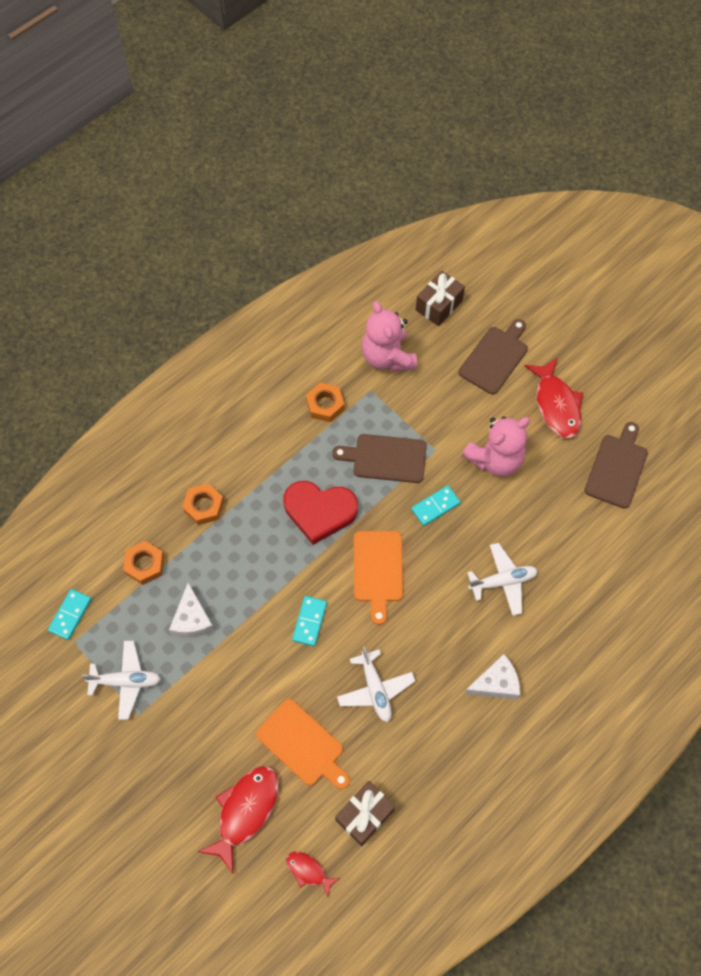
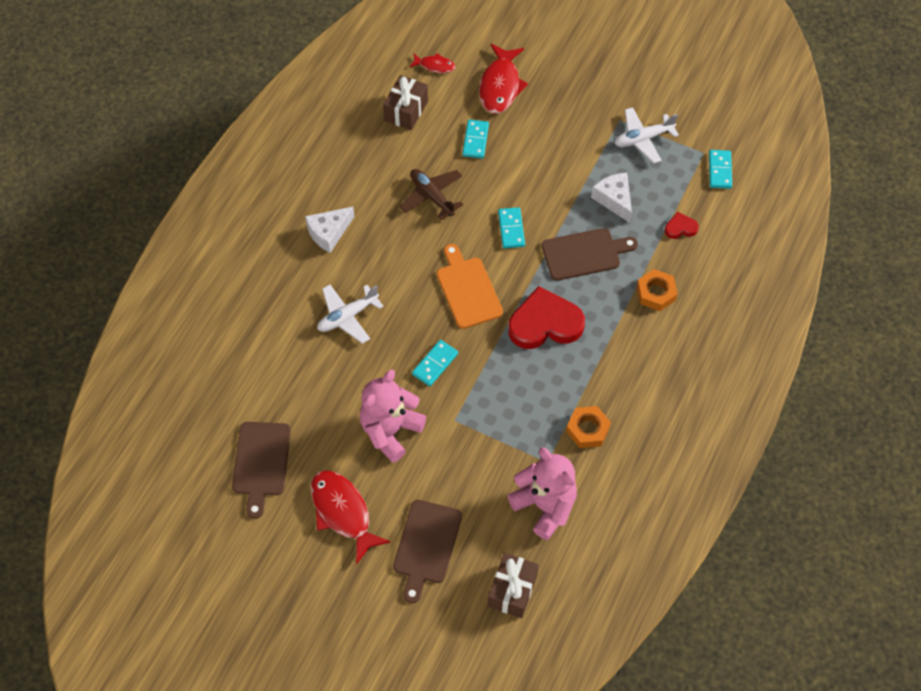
camera: 160 degrees right, 5 degrees down
(145, 565) = (680, 228): orange nut -> red heart
(302, 745) = (475, 140): orange cutting board -> turquoise domino
(375, 689) = (432, 196): white plane -> brown plane
(385, 458) = (502, 395): brown cutting board -> brown cutting board (584, 254)

